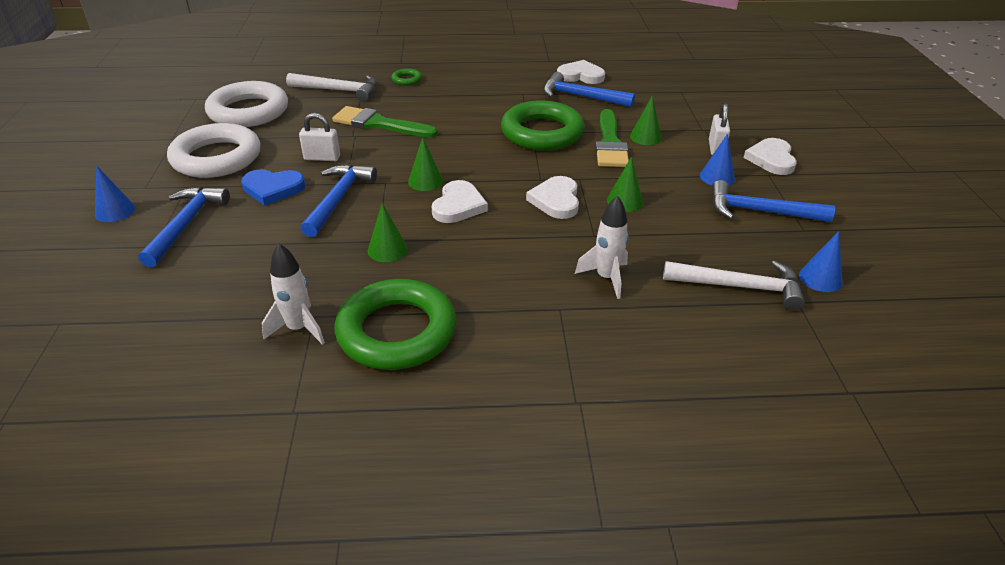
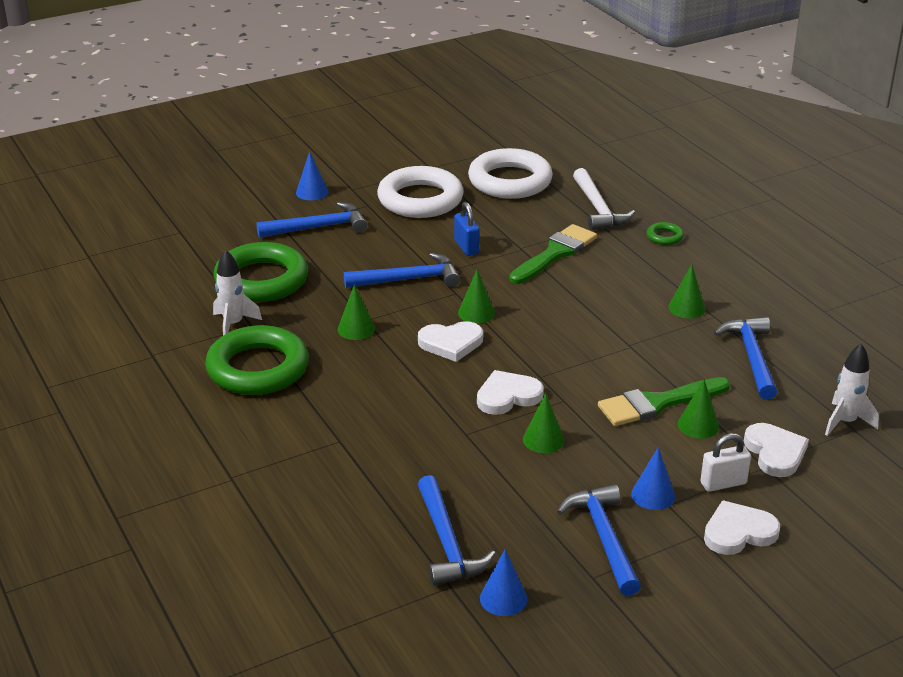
camera: 65 degrees right, 5 degrees down
(273, 189) = (397, 243): blue heart -> none
(322, 158) = (466, 247): white padlock -> blue padlock
(379, 124) = (555, 253): green brush -> green brush turned 45 degrees clockwise
(503, 99) = (686, 308): none -> green cone
(542, 133) = (636, 353): green ring -> green ring (261, 280)
(581, 76) = (808, 343): white heart -> white heart (775, 452)
(606, 278) = (401, 456): white rocket -> white rocket (845, 422)
(739, 287) = (447, 543): white hammer -> blue hammer

